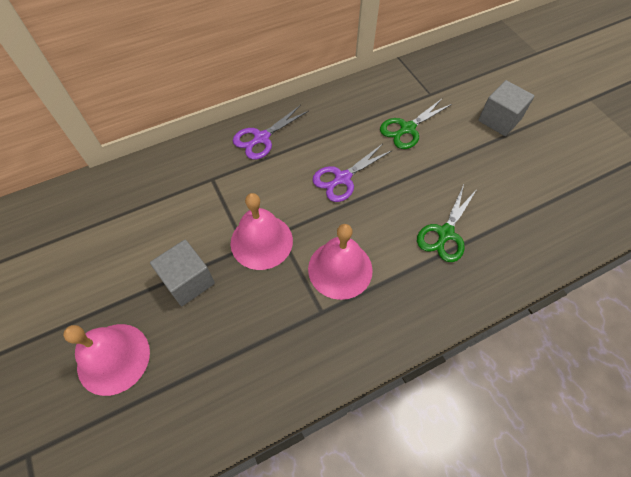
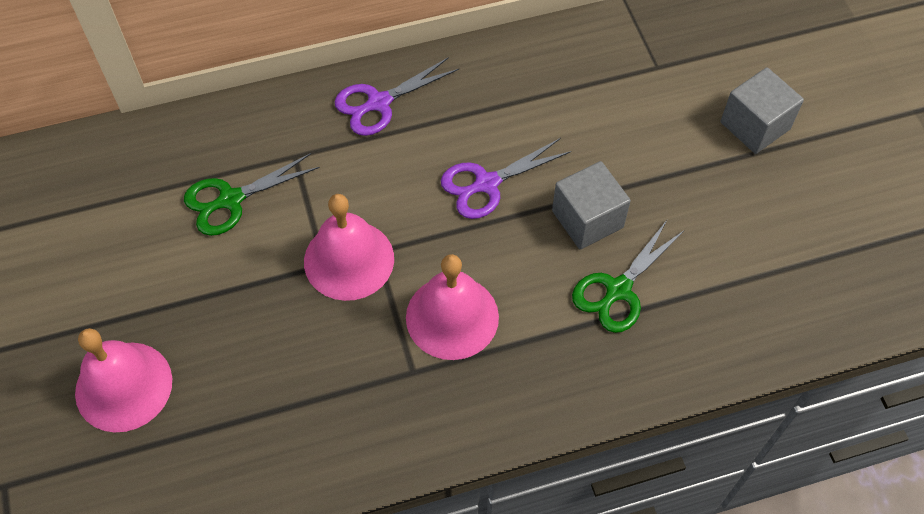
camera: 10 degrees right, 0 degrees up
(188, 281) = (237, 299): grey cube -> grey cube (587, 219)
(407, 128) = (605, 119): green scissors -> green scissors (231, 199)

